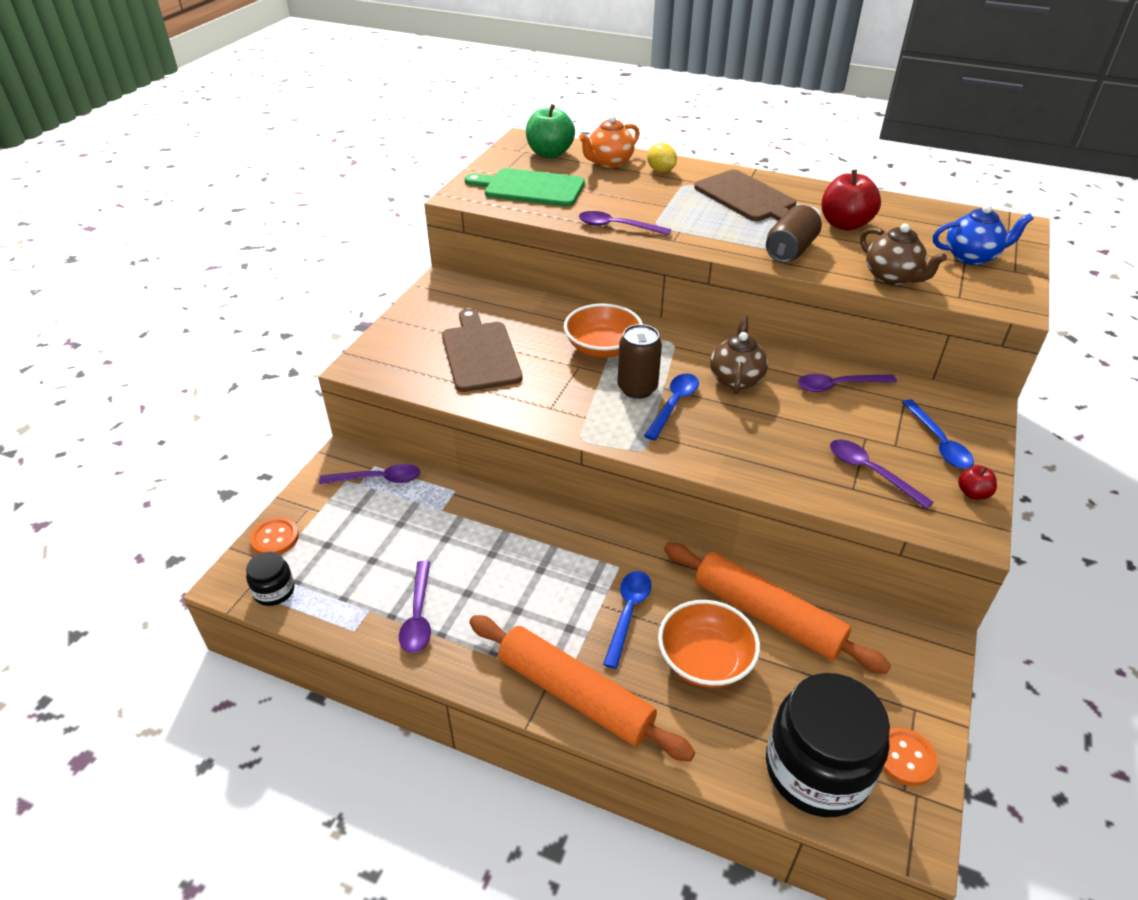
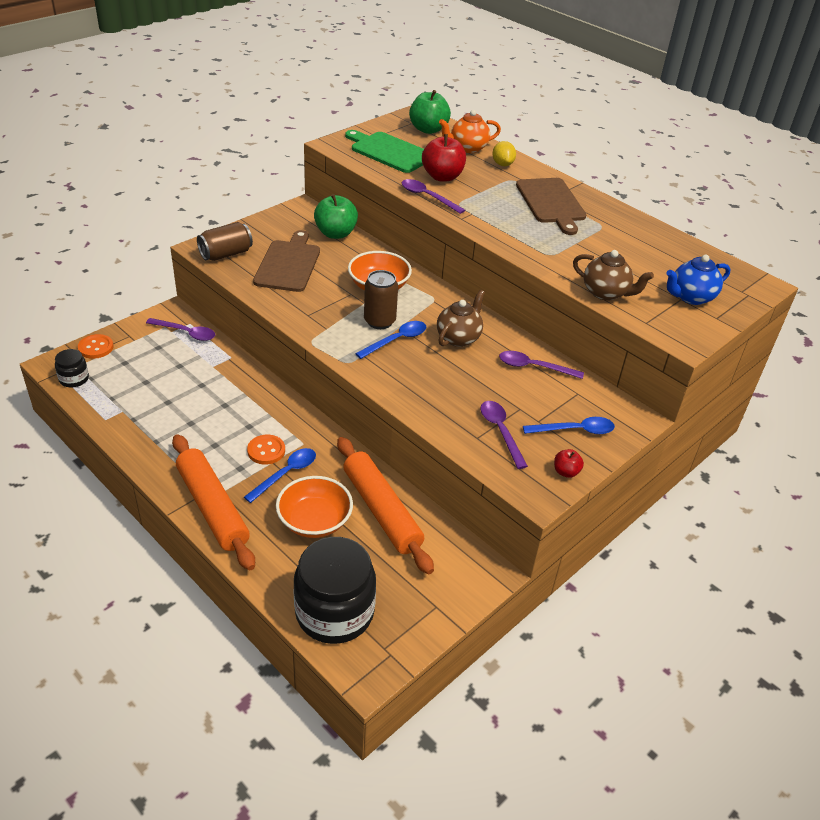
camera: 20 degrees right, 0 degrees up
(418, 615) = (150, 425): purple spoon -> none
(505, 302) = (336, 233): none -> green apple
(790, 250) = (544, 250): brown can -> brown can (226, 254)
(844, 224) = (610, 244): red apple -> red apple (442, 177)
(892, 277) = (605, 293): brown teapot -> brown teapot turned 45 degrees counterclockwise
(905, 758) = (401, 631): orange button -> orange button (266, 451)
(938, 442) = (574, 430): blue spoon -> blue spoon turned 105 degrees counterclockwise
(971, 257) = (691, 297): blue teapot -> blue teapot turned 135 degrees clockwise

